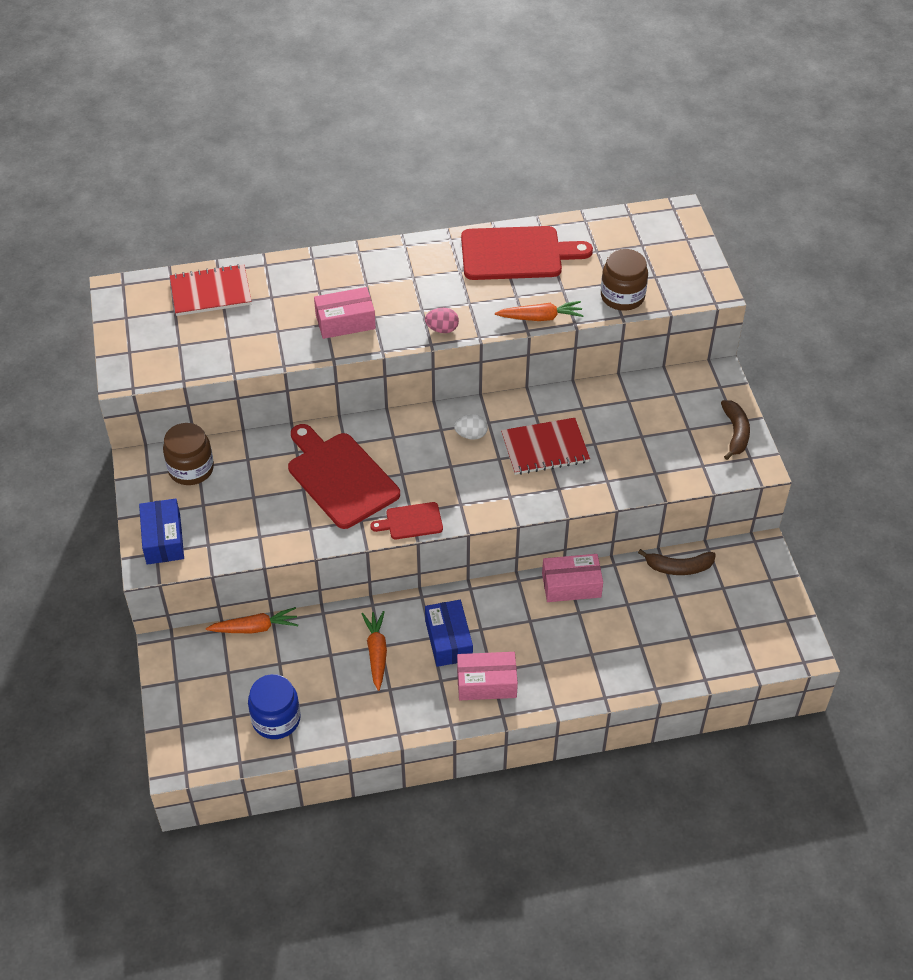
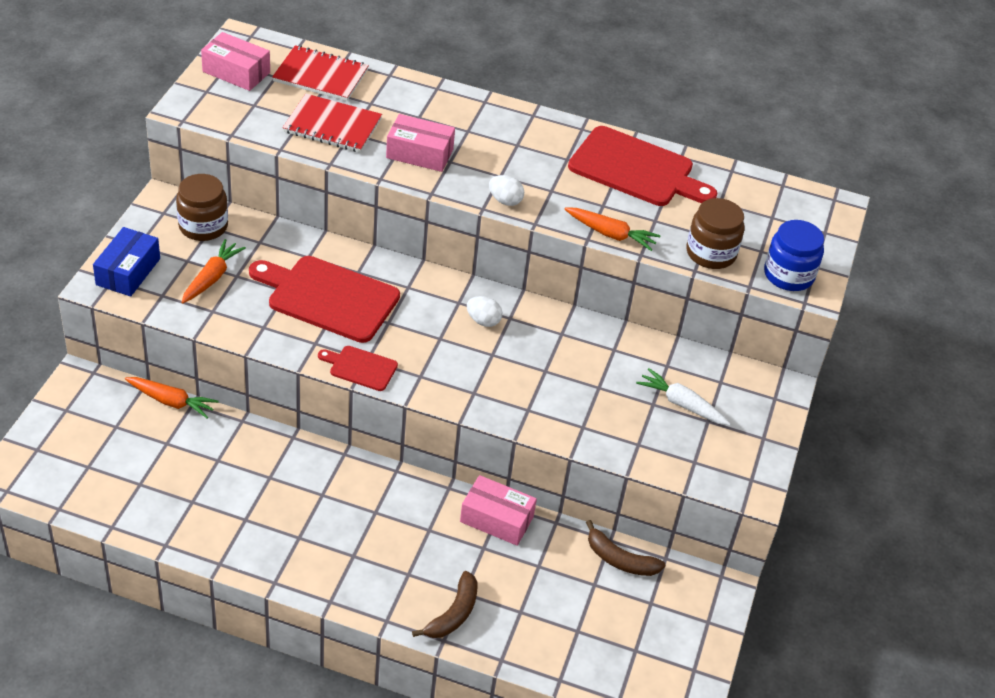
camera: 25 degrees right, 5 degrees down
(276, 719) = (122, 489): blue jar -> blue jar (788, 275)
(340, 477) = (328, 298): red cutting board -> red cutting board turned 60 degrees counterclockwise
(376, 652) = (261, 481): orange carrot -> orange carrot (212, 277)
(442, 329) = (505, 200): pink egg -> white egg
(448, 640) = (336, 505): blue box -> none
(486, 683) = (339, 563): pink box -> pink box (236, 72)
(545, 448) = (545, 367): red notebook -> red notebook (332, 126)
(661, 425) = (681, 404): none -> white carrot
(735, 433) = (755, 449): brown banana -> brown banana (453, 614)

